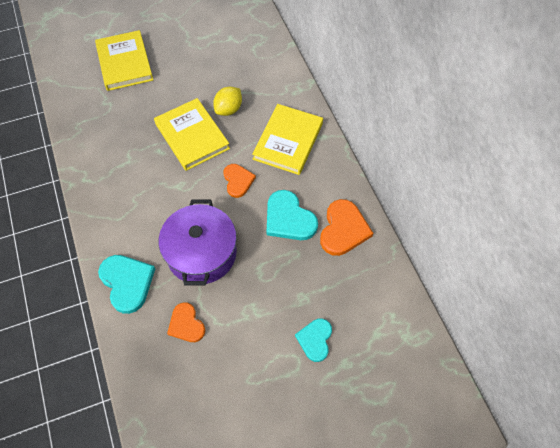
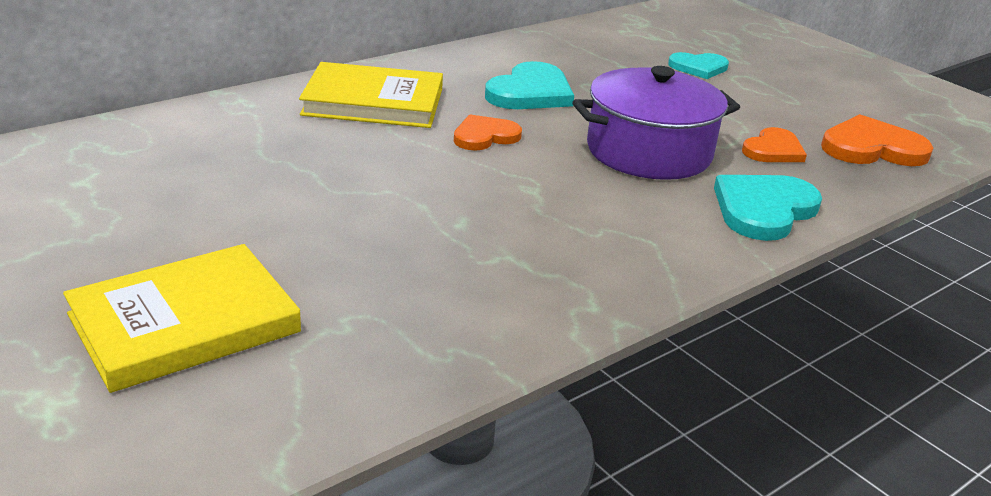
camera: 110 degrees left, 30 degrees down
(192, 136) = (403, 191): yellow book -> none
(228, 109) = (314, 161): yellow lemon -> none
(343, 229) = (521, 57): orange heart -> orange heart (872, 148)

